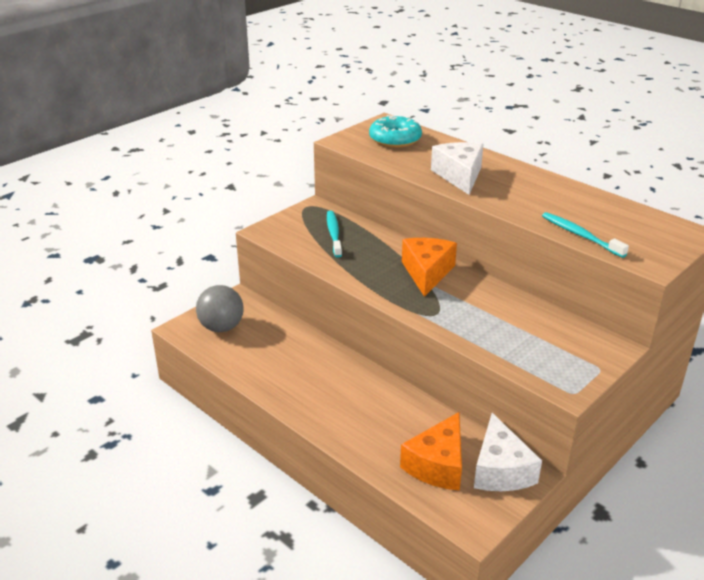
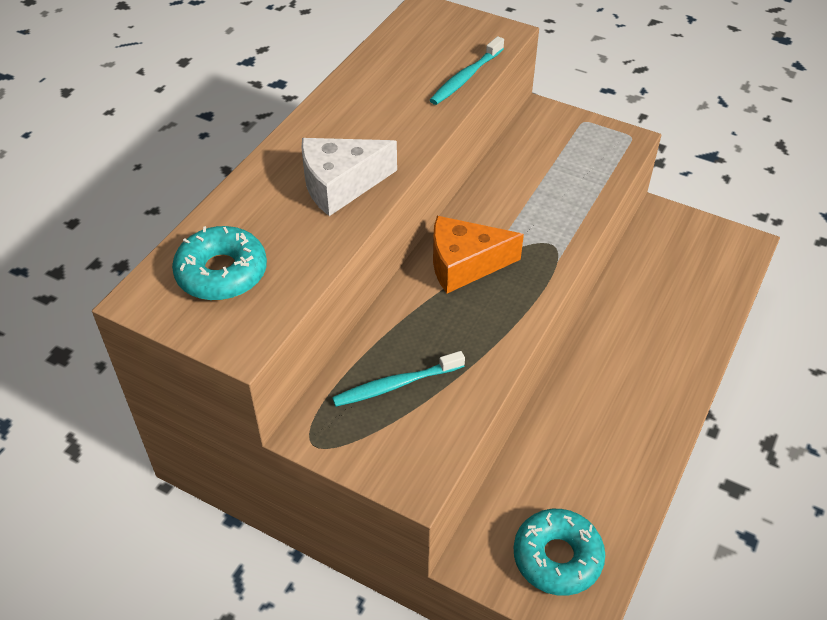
camera: 105 degrees left, 15 degrees up
(221, 327) = (557, 557): grey ball -> turquoise donut
(437, 465) = (689, 277): orange cheese -> none
(500, 470) = (668, 232): white cheese -> none

